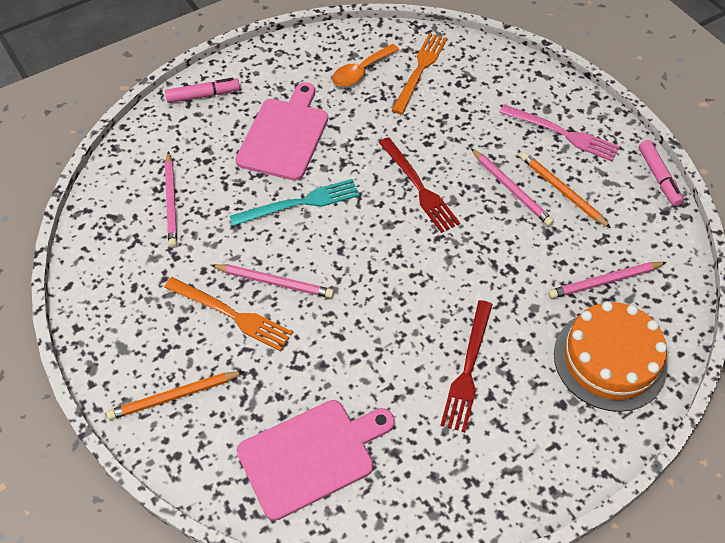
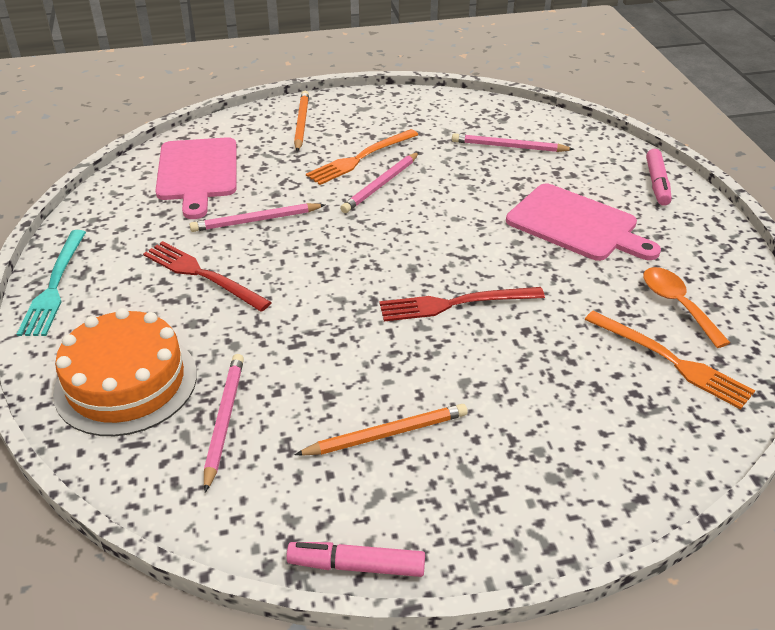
camera: 110 degrees right, 15 degrees down
(300, 203) = (471, 216): turquoise fork -> turquoise fork (54, 286)
(511, 189) = (415, 383): pink pencil -> pink pencil (256, 220)
(562, 133) = (495, 477): pink fork -> none

